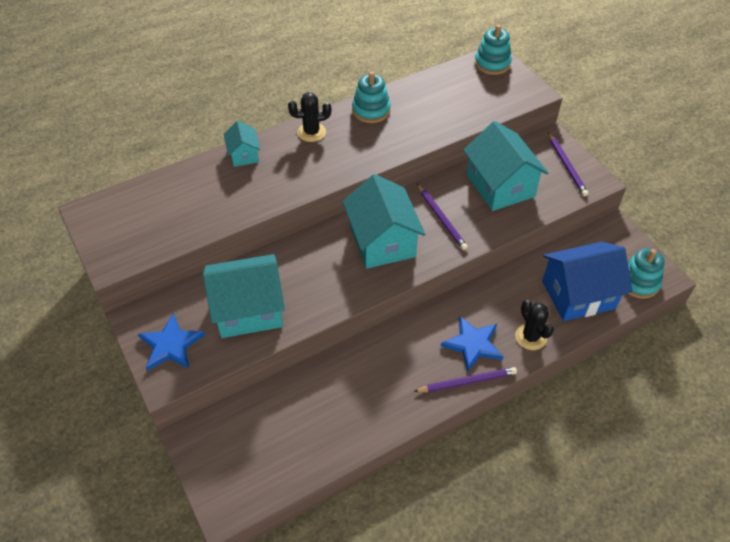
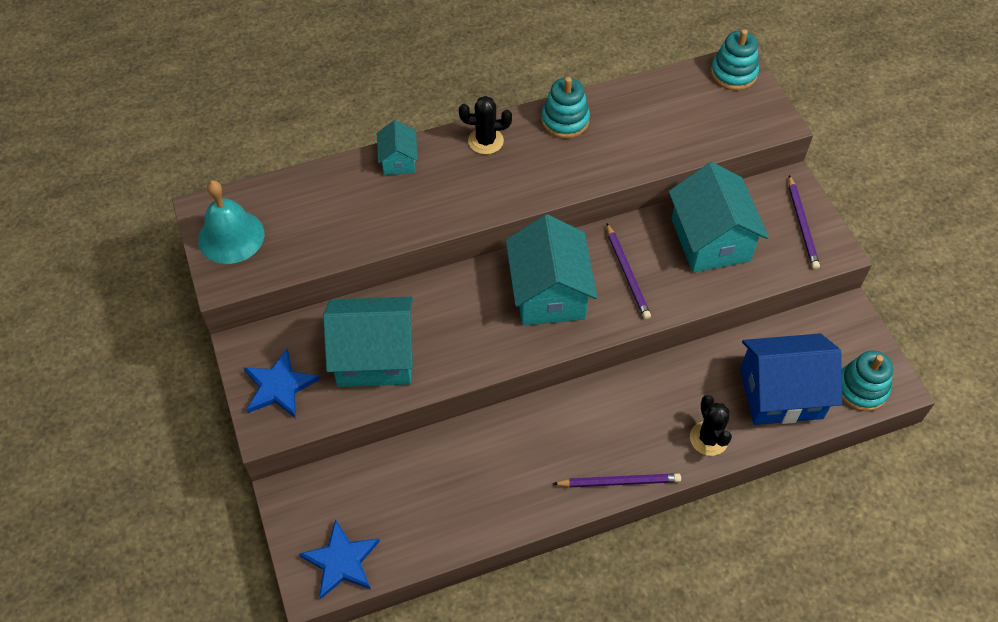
camera: 10 degrees right, 5 degrees up
(113, 229) = (231, 236): none -> turquoise bell
(473, 344) = (636, 436): blue star -> blue star (341, 561)

